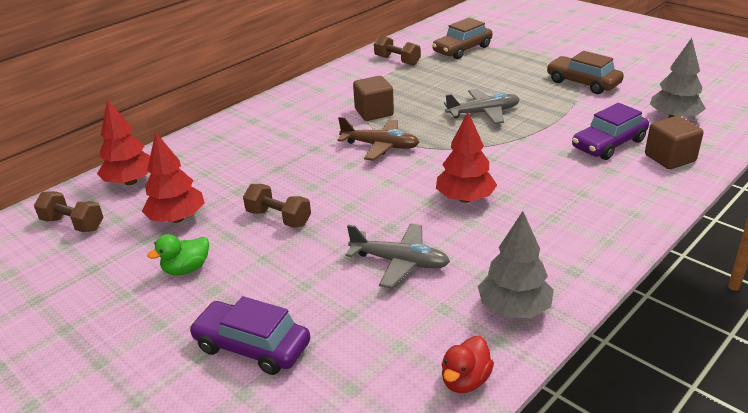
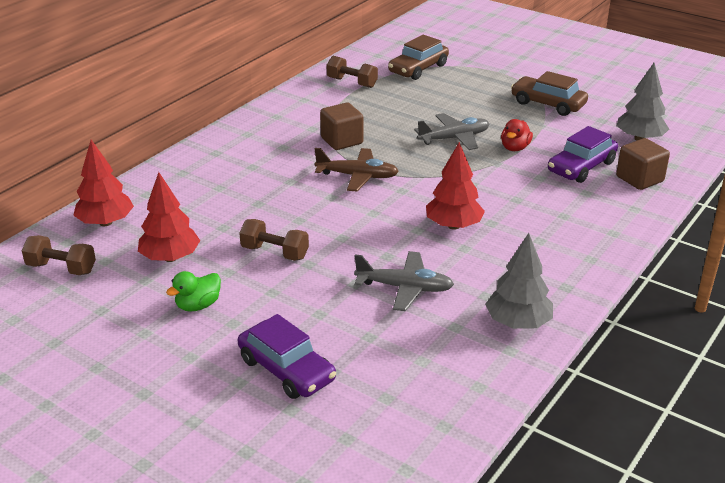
camera: 10 degrees left, 0 degrees up
(252, 346) = (286, 370): purple car -> purple car turned 150 degrees counterclockwise
(465, 380) = (486, 384): red duck -> red duck (515, 148)

